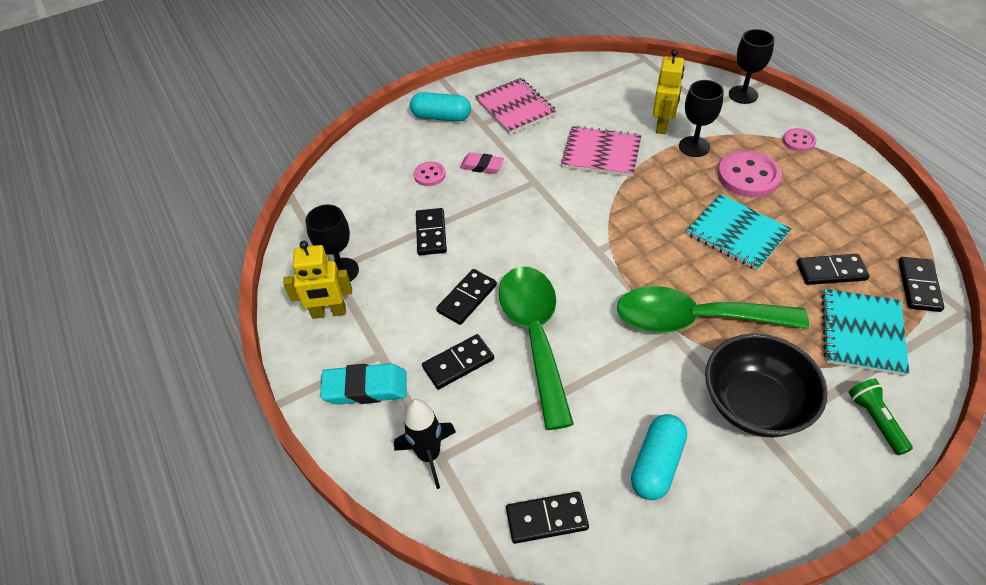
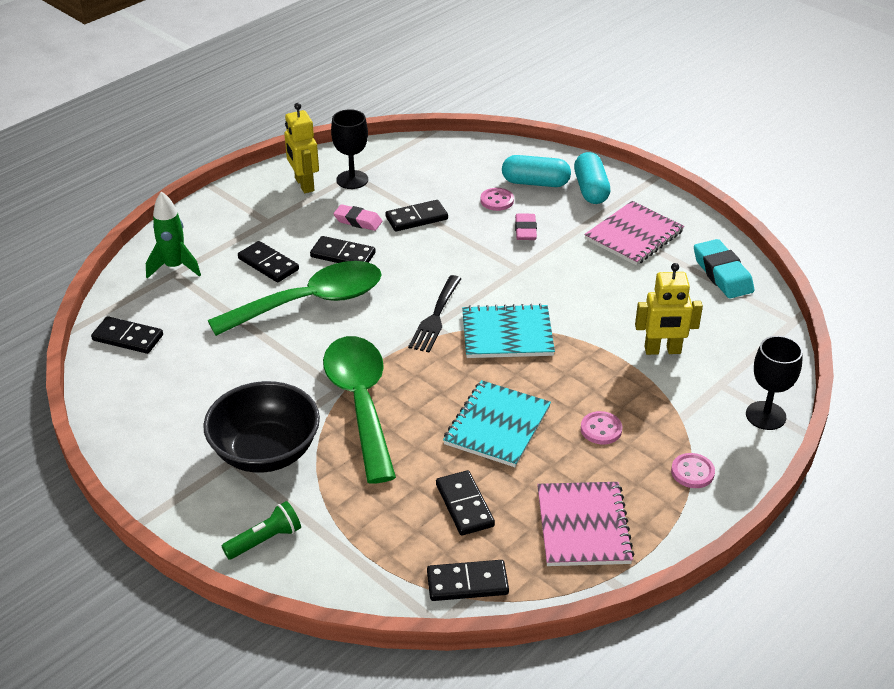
camera: 70 degrees right, 10 degrees down
(365, 388) = (231, 221): turquoise eraser -> turquoise eraser (722, 274)
(415, 278) = (358, 221): none -> pink eraser
(429, 455) = (175, 267): black rocket -> green rocket
(547, 519) = (127, 338): black domino -> black domino turned 45 degrees counterclockwise
(585, 246) = (435, 317): none -> black fork
(601, 153) = (586, 309): pink notebook -> pink notebook (583, 526)
(657, 464) = (188, 393): turquoise capsule -> turquoise capsule (535, 183)
(694, 146) = (634, 380): black goblet -> none
(748, 176) = (601, 429): pink button -> pink button, size x0.54
(862, 333) = (378, 531): turquoise notebook -> turquoise notebook (507, 334)

